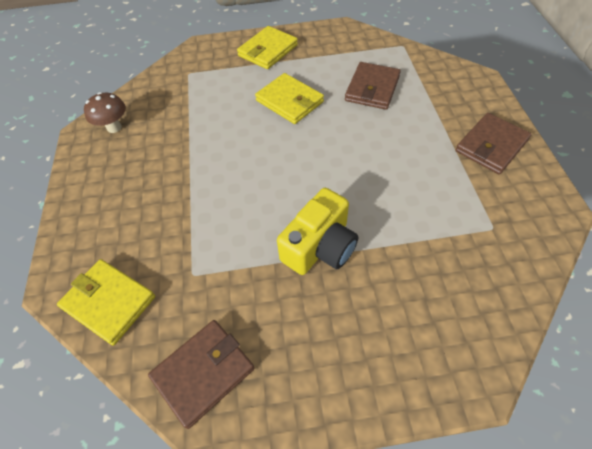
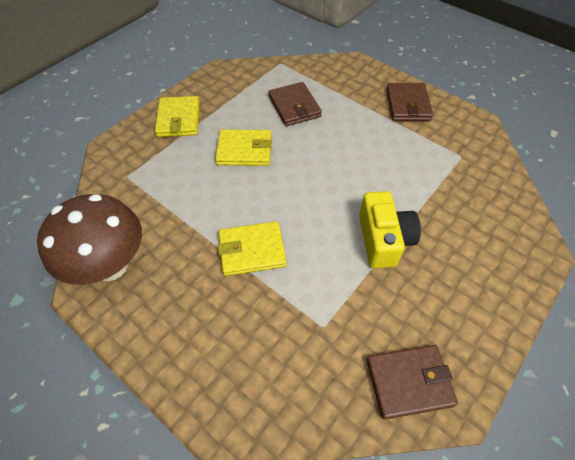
camera: 45 degrees left, 0 degrees up
(109, 302) = (286, 400): yellow wallet -> yellow wallet (252, 250)
(114, 127) = (111, 266): brown mushroom -> brown mushroom, size x2.04
(203, 373) = (409, 382): brown wallet -> brown wallet turned 75 degrees clockwise

